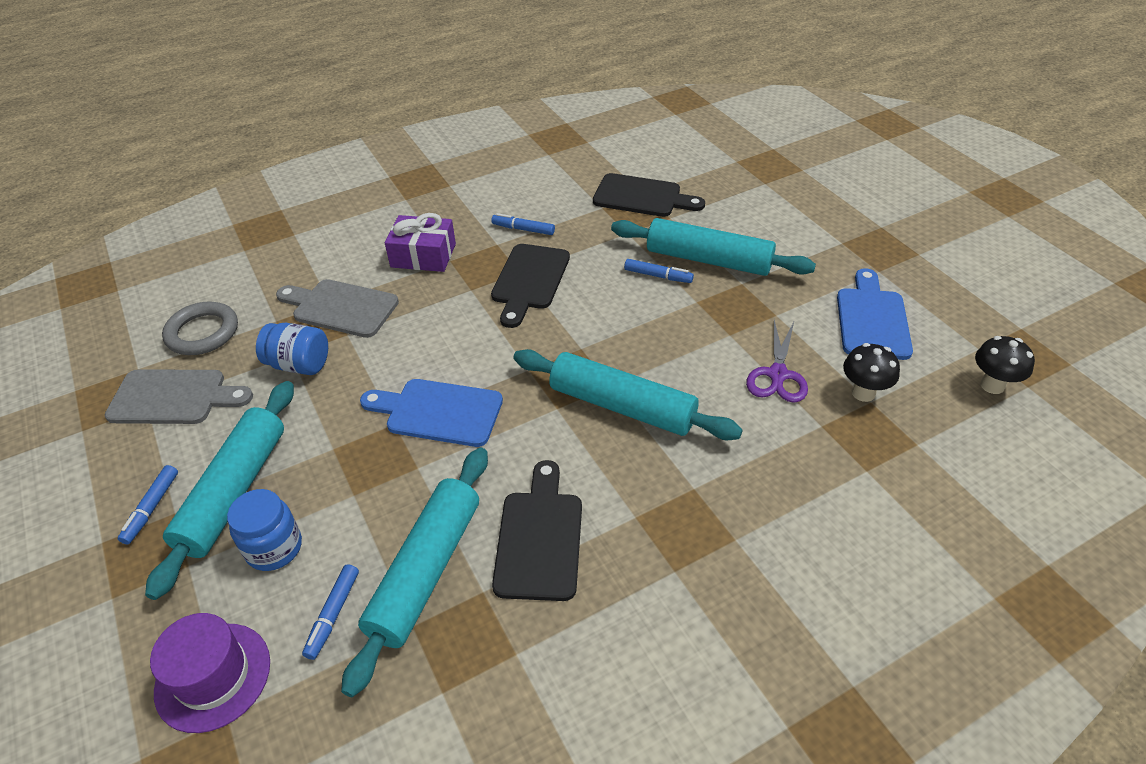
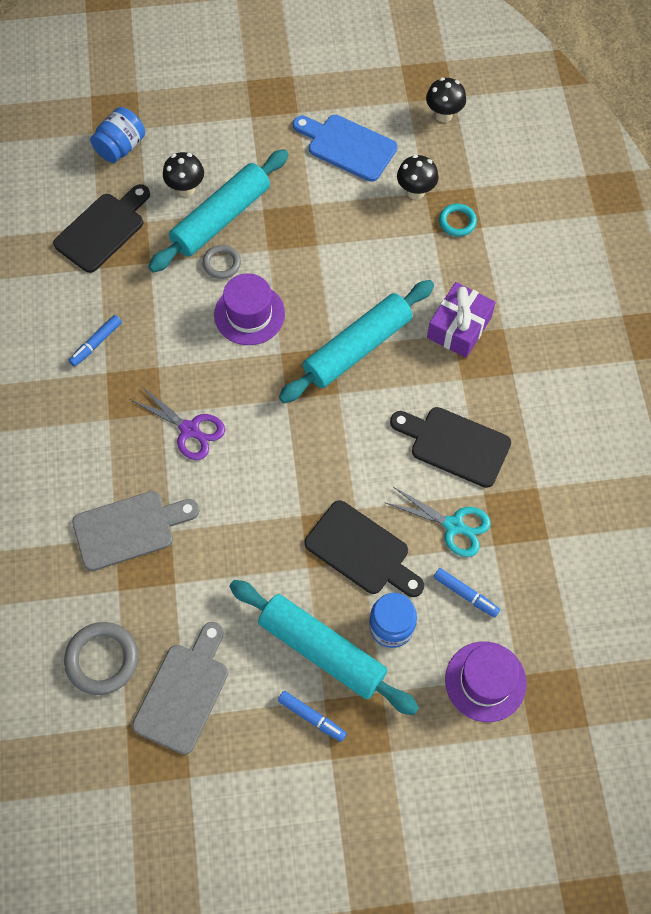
camera: 70 degrees left, 20 degrees up
(299, 365) = (192, 578): blue jar -> blue jar (121, 147)
(340, 307) = (129, 529): grey cutting board -> grey cutting board turned 150 degrees counterclockwise
(423, 255) = (88, 440): purple gift -> purple gift (459, 327)
(426, 571) = (453, 525): turquoise rolling pin -> turquoise scissors
(438, 412) = (303, 479): blue cutting board -> none
(529, 281) = (175, 362): black cutting board -> black cutting board (361, 551)
(612, 312) = (249, 314): none -> purple hat
(658, 276) = (221, 263): blue marker -> grey ring
(723, 229) = (186, 189): none -> black mushroom
(777, 374) = (373, 234): purple scissors -> purple scissors (189, 430)
(854, 444) = (457, 222): none -> turquoise ring

